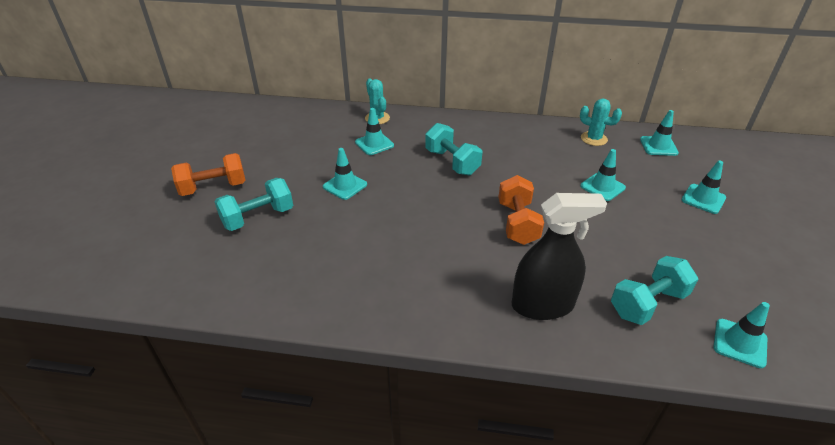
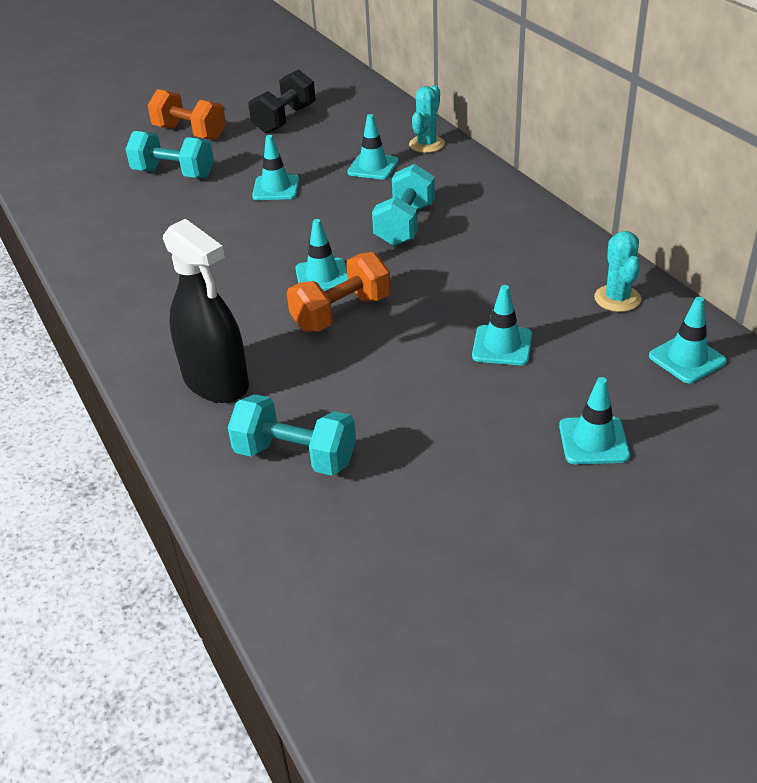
camera: 55 degrees right, 0 degrees up
(265, 146) = (285, 119): none -> black dumbbell
(740, 343) = (295, 552): turquoise traffic cone -> turquoise traffic cone (322, 276)

